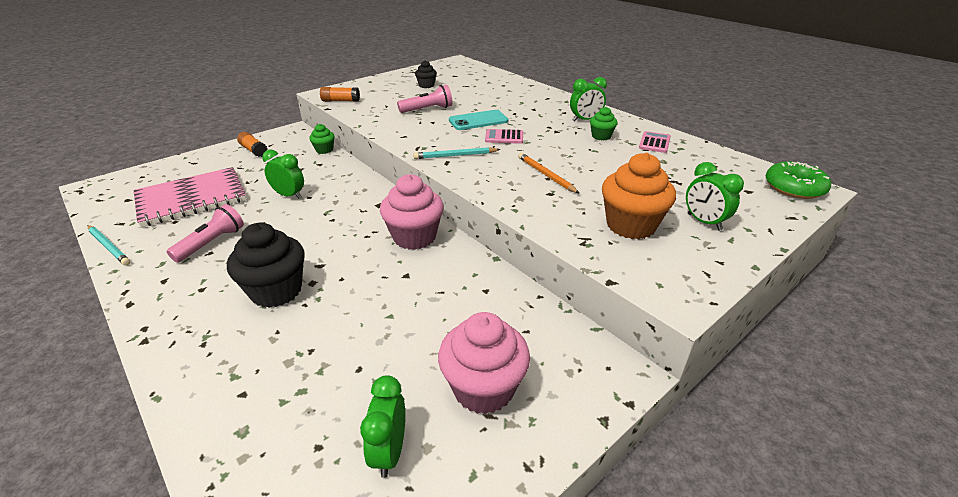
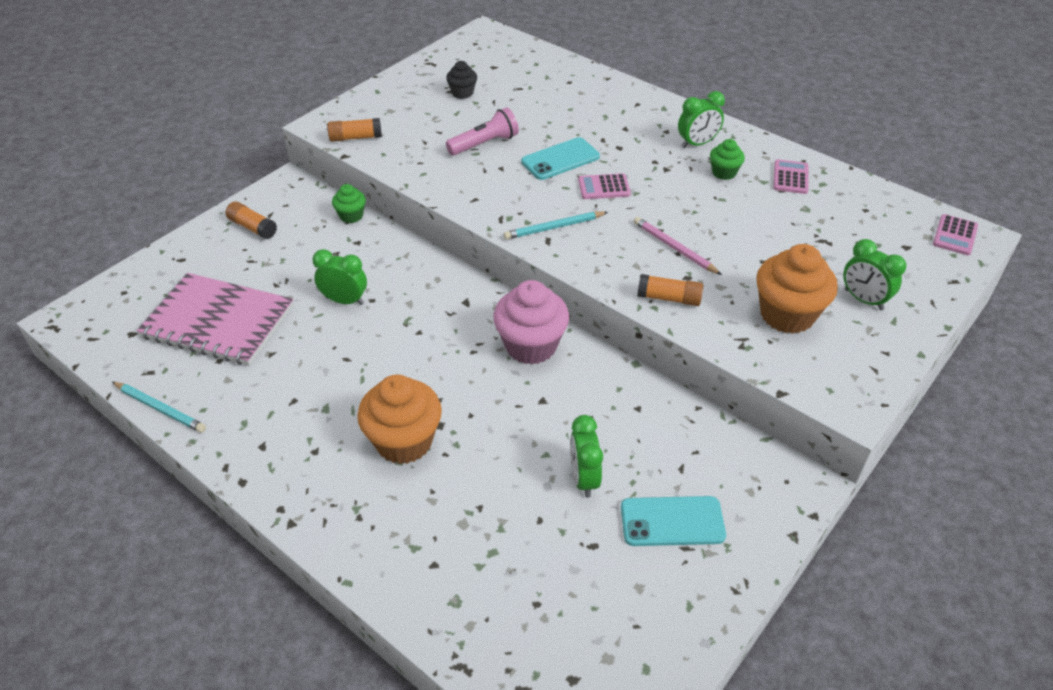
camera: 10 degrees left, 10 degrees up
(192, 199) = (218, 322): pink notebook -> pink notebook turned 60 degrees clockwise
(212, 243) = (288, 386): pink flashlight -> none
(276, 291) = (404, 441): black cupcake -> orange cupcake
(389, 452) = (606, 597): green clock -> green clock (584, 478)
(483, 388) = (672, 521): pink cupcake -> turquoise phone
(529, 205) = (669, 298): none -> orange glue stick
(546, 175) = (674, 248): orange pencil -> pink pencil
(794, 187) = (955, 235): green donut -> pink calculator

